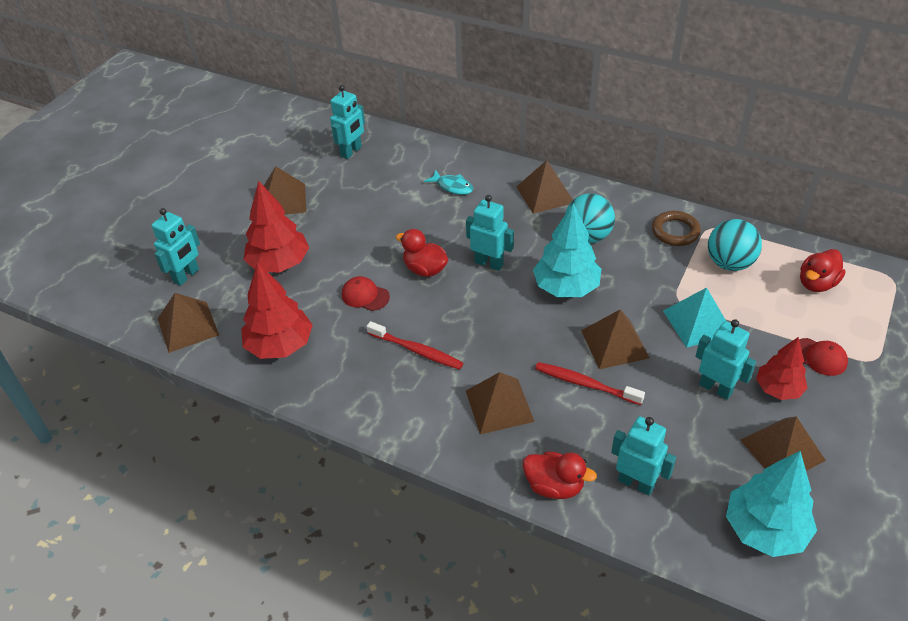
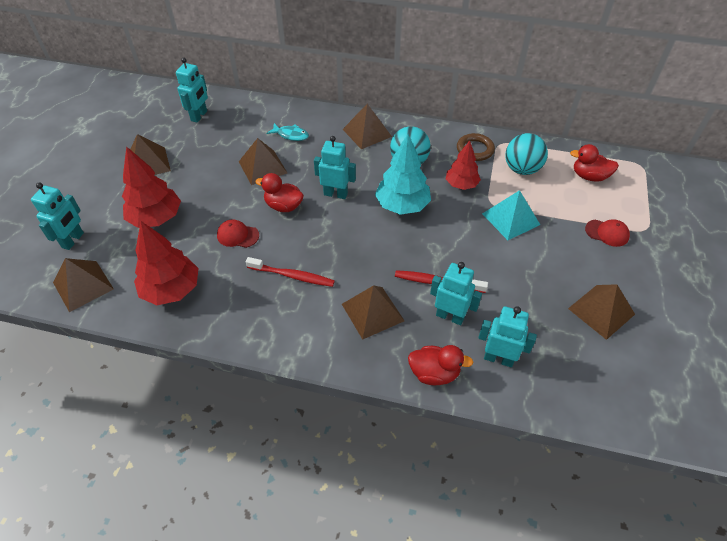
camera: 15 degrees left, 5 degrees up
(614, 344) = (452, 246): brown pyramid -> brown pyramid (262, 167)
(715, 388) = (538, 270): turquoise robot -> turquoise robot (450, 316)
(765, 529) = (607, 379): turquoise tree -> none
(778, 389) = (584, 263): red tree -> red tree (461, 185)
(816, 283) = (589, 176): red duck -> red duck turned 75 degrees clockwise

